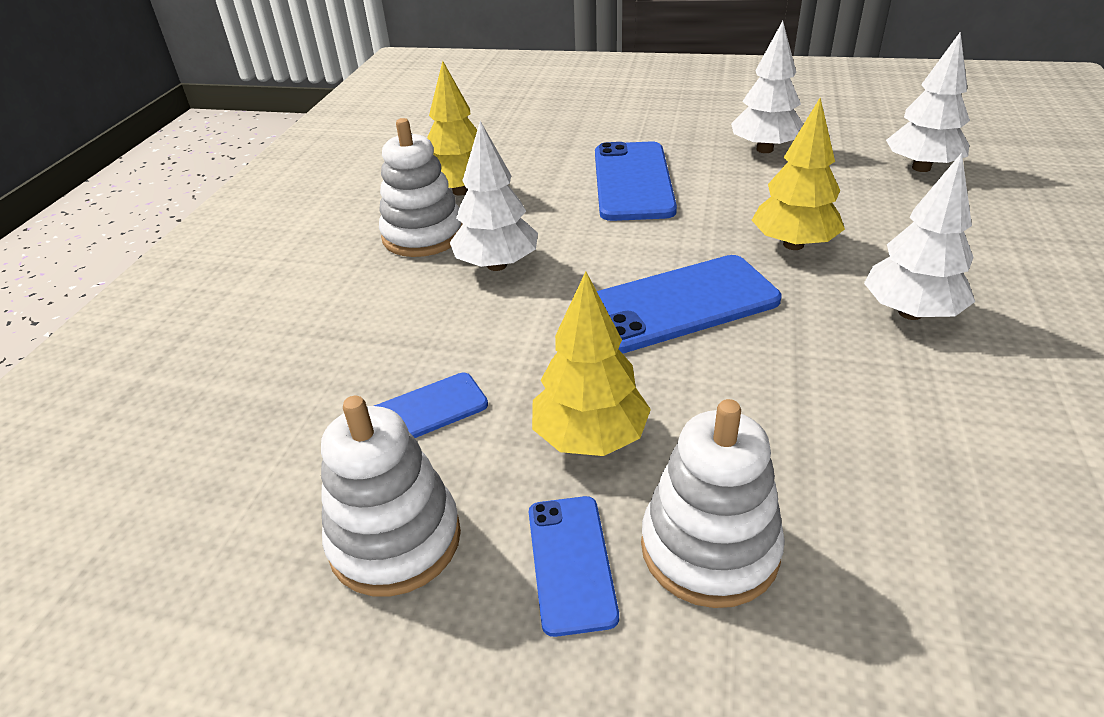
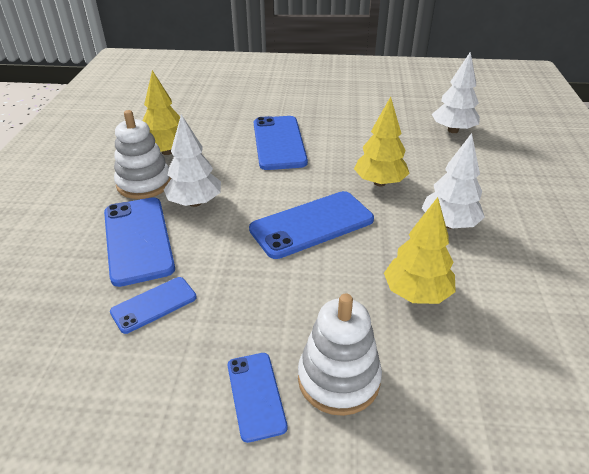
camera: 10 degrees left, 0 degrees up
(395, 540) = (143, 390): white stacking toy -> none
(406, 315) = (138, 240): none -> blue phone
(590, 438) = (262, 314): yellow tree -> yellow tree (416, 293)
(764, 149) = (360, 119): white tree -> none

